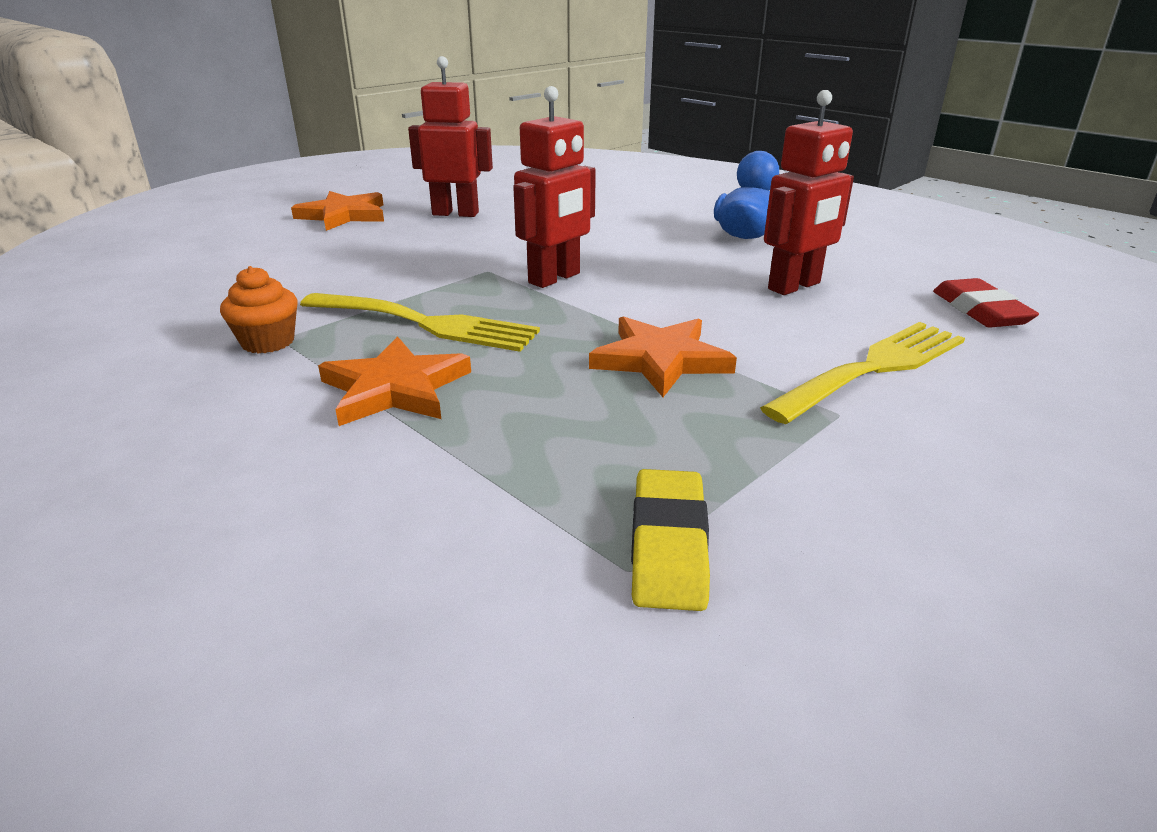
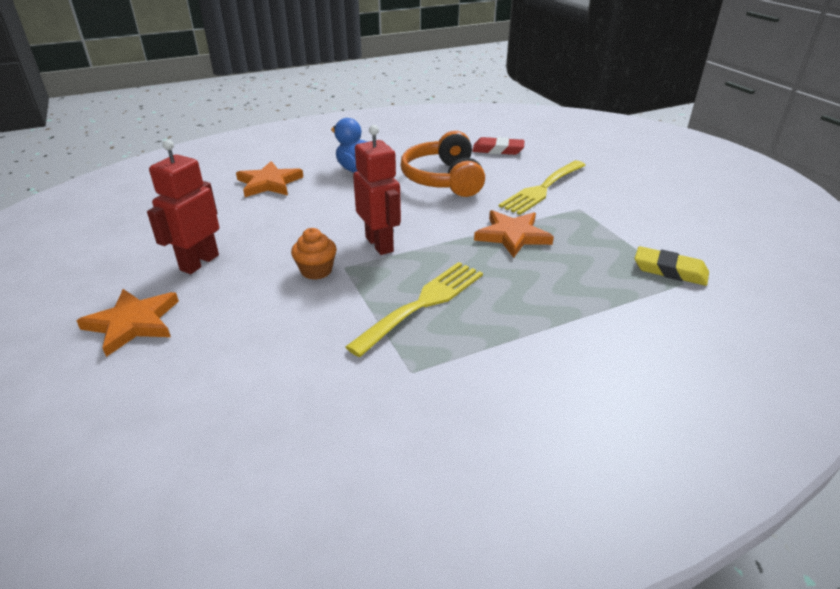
camera: 70 degrees left, 5 degrees up
(268, 342) = (415, 378): orange cupcake -> orange cupcake (316, 271)
(395, 388) = (512, 325): orange star -> orange star (269, 183)
(794, 286) = (444, 179): red robot -> orange headphones
(874, 368) = (542, 189): yellow fork -> yellow fork turned 120 degrees counterclockwise

